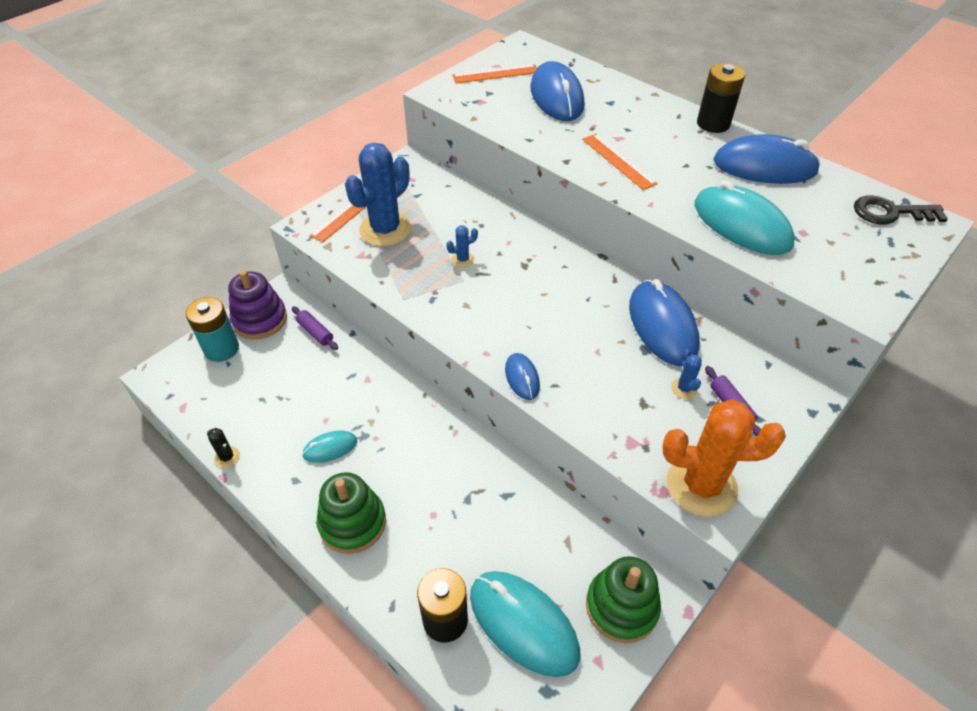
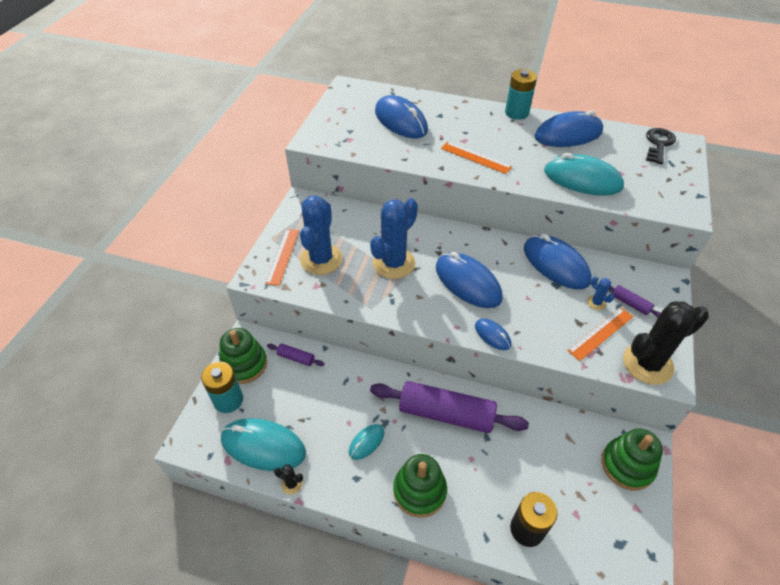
camera: 25 degrees left, 0 degrees up
(260, 319) = (244, 364): purple stacking toy -> green stacking toy
(437, 454) = (446, 414): none -> purple rolling pin
(463, 259) = (394, 263): blue cactus -> blue cactus, size x2.40
(495, 74) = (344, 114): orange ruler -> orange ruler (600, 333)
(523, 624) = (577, 506): turquoise mouse -> turquoise mouse (263, 446)
(534, 309) = (468, 283): none -> blue mouse
(701, 485) = (647, 364): orange cactus -> black cactus
(713, 124) = (516, 113): black battery -> turquoise battery
(890, 213) = (658, 144): black key -> black key turned 135 degrees clockwise

